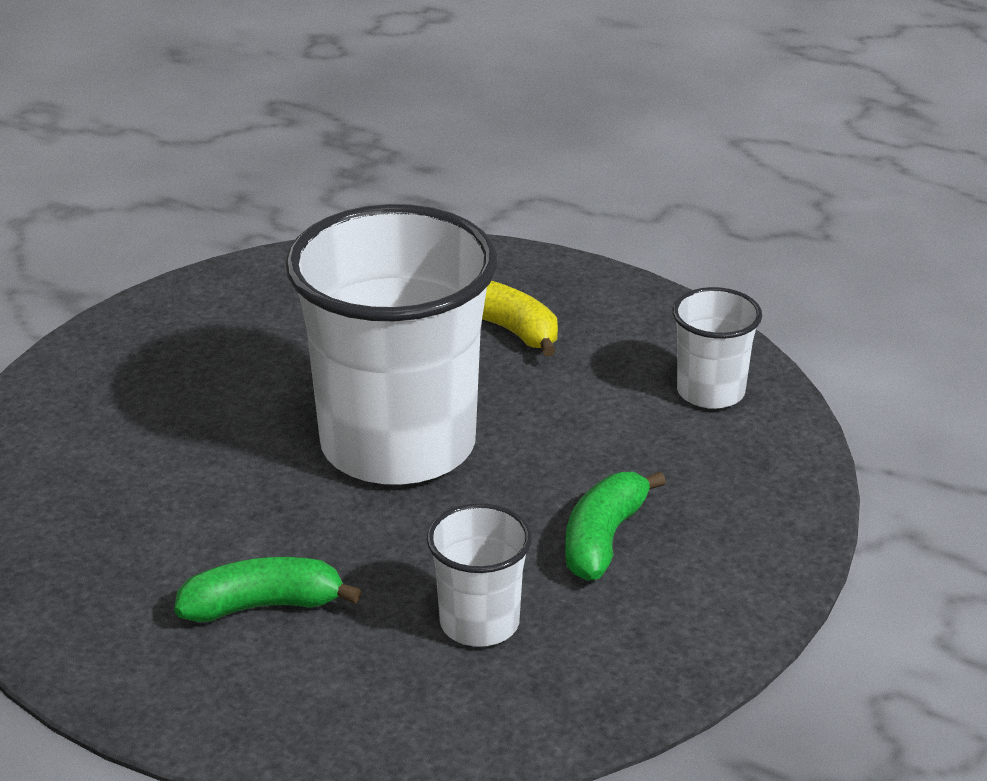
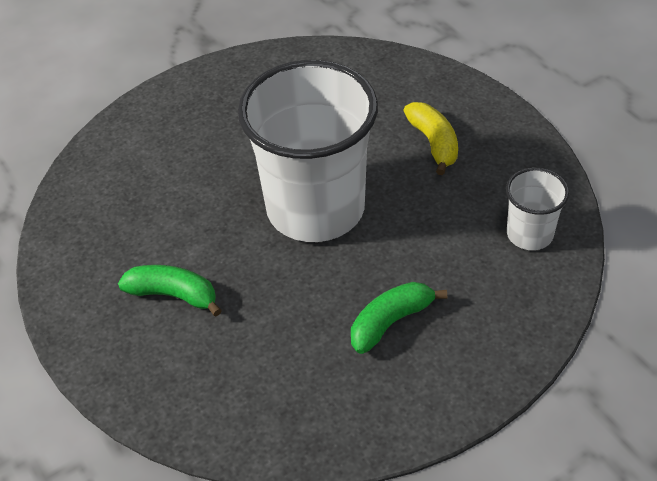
camera: 30 degrees right, 15 degrees up
(479, 623) = (281, 354): white cup -> none

